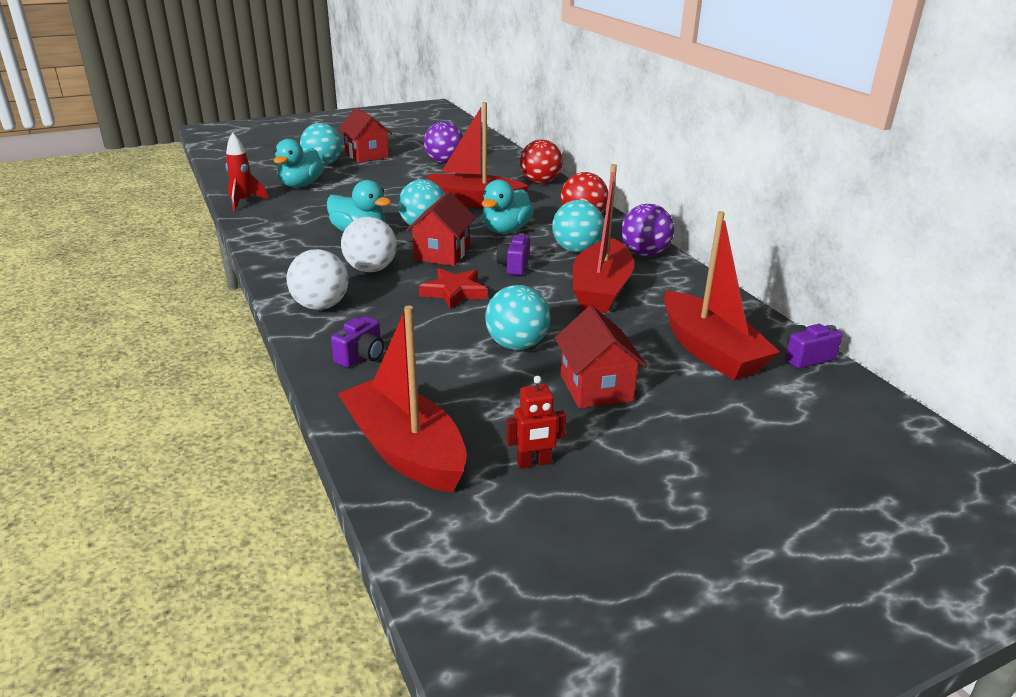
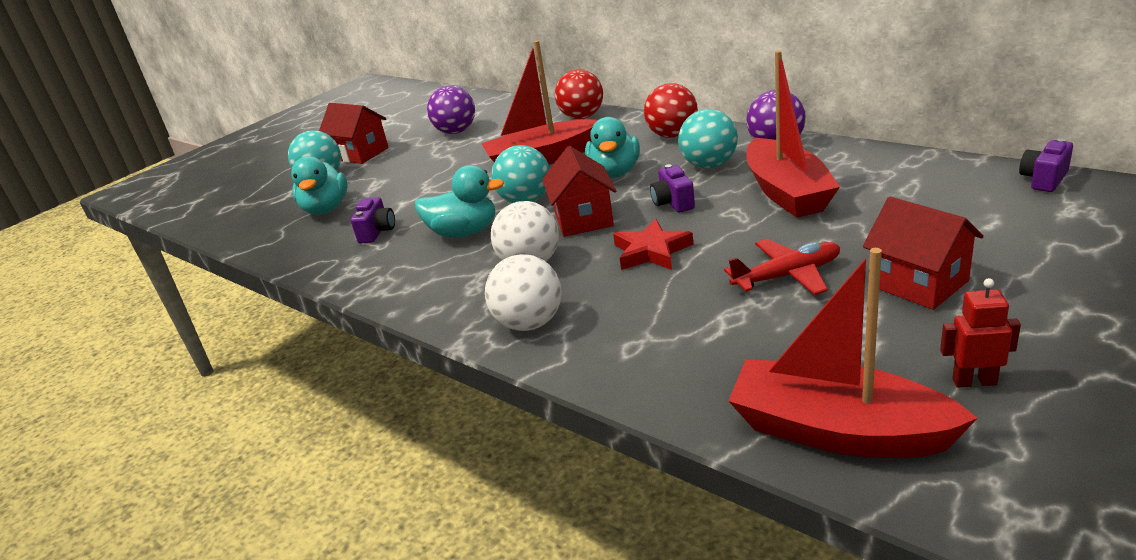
camera: 20 degrees left, 0 degrees up
(244, 202) = (281, 251): red rocket -> none
(361, 356) = (650, 356): purple camera -> purple camera (377, 232)
(517, 345) = (787, 276): turquoise ball -> red plane
(534, 463) = (974, 381): red robot -> red robot turned 135 degrees counterclockwise
(710, 351) = (961, 207): red boat -> none

